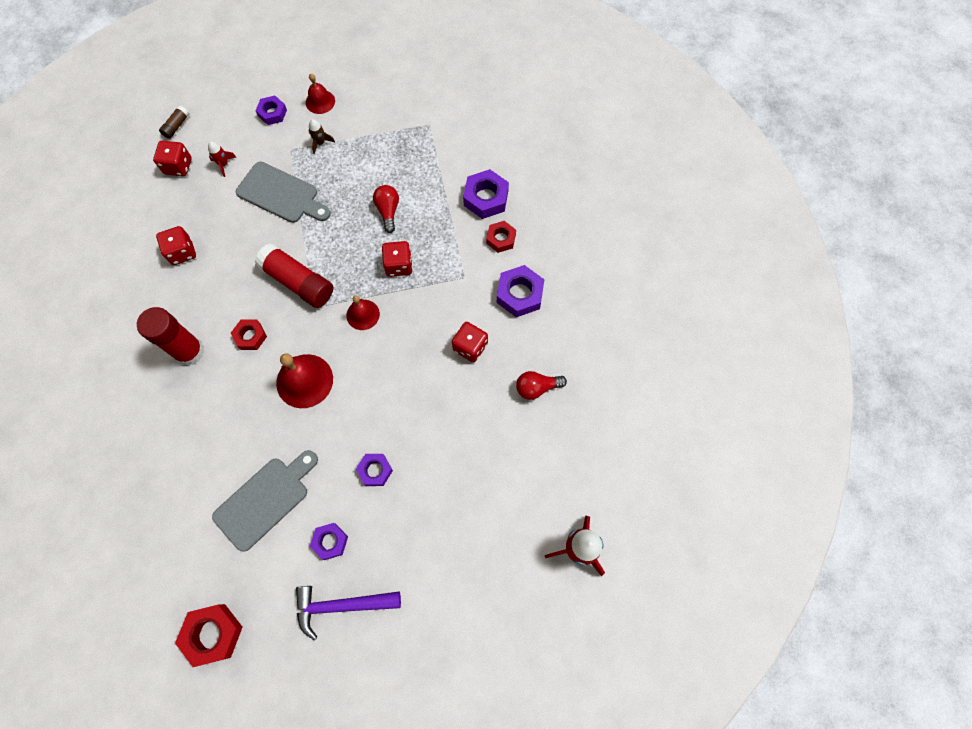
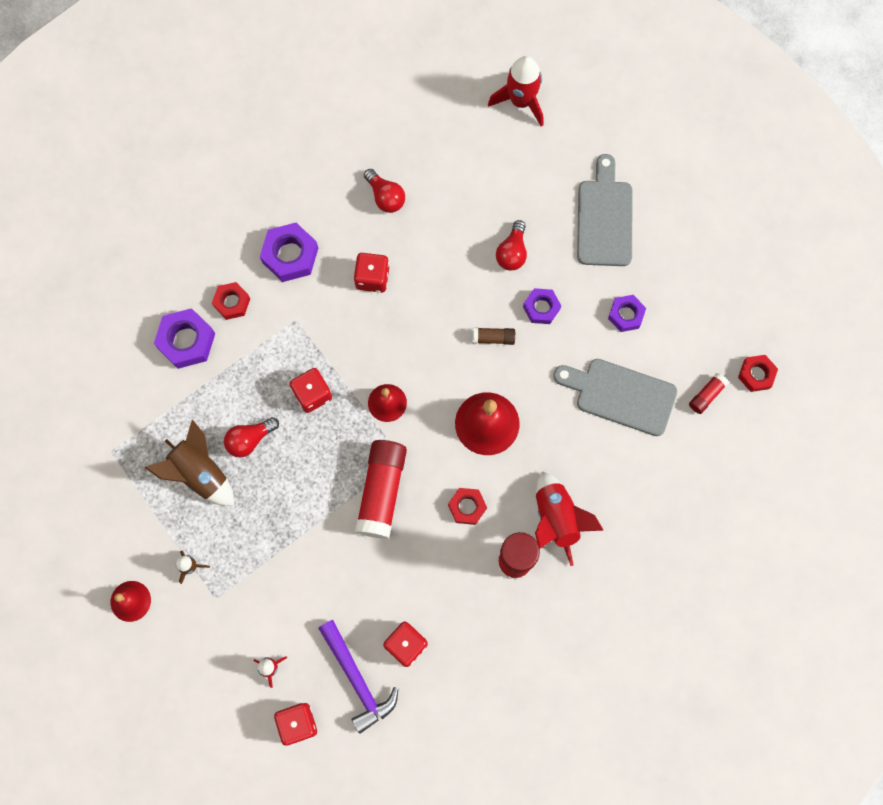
camera: 115 degrees left, 5 degrees up
(176, 126) = (242, 763): brown glue stick -> brown glue stick (493, 338)
(201, 398) = (556, 519): none -> red rocket
(213, 634) = (756, 374): red nut -> red nut, size x0.64
(222, 576) = (706, 395): none -> red glue stick
(272, 113) = (172, 651): purple nut -> none
(281, 194) = (281, 574): grey cutting board -> grey cutting board (605, 218)
(341, 605) = (673, 276): purple hammer -> purple hammer (357, 680)
(382, 171) = (200, 473): none -> brown rocket
(436, 470) = (512, 252): none -> red light bulb

